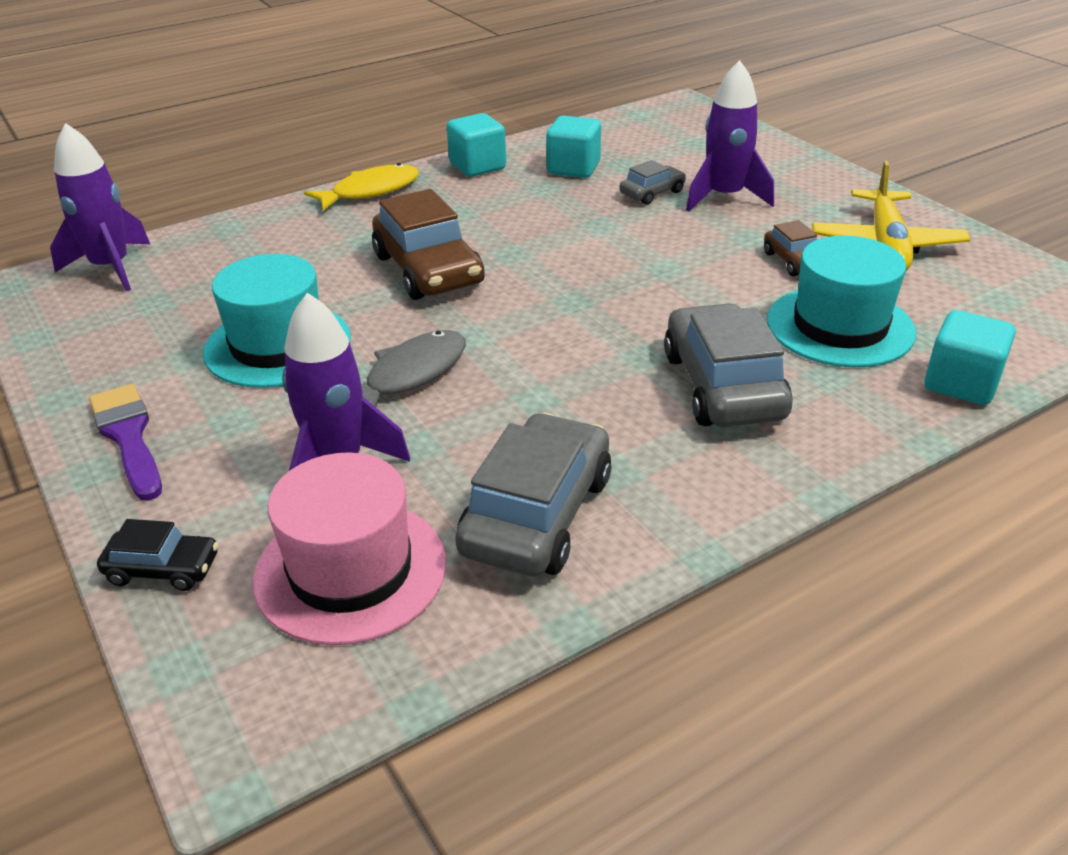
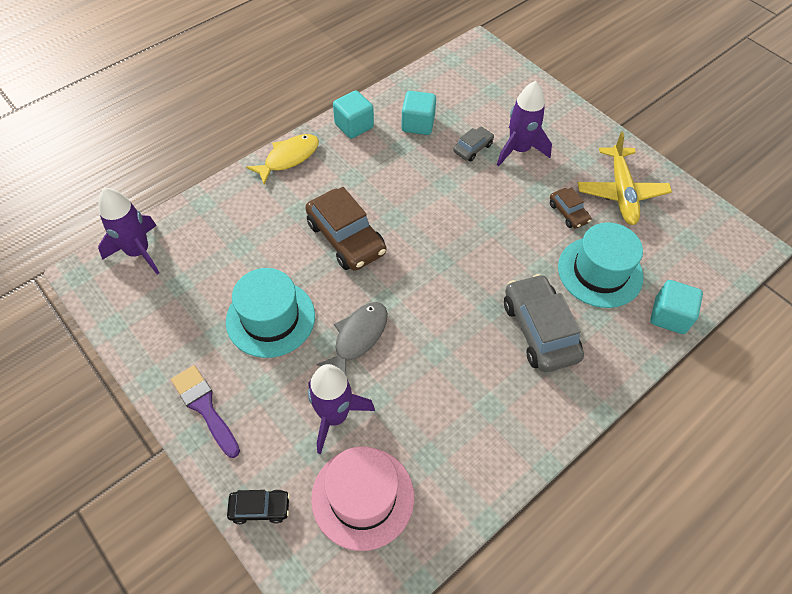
camera: 10 degrees left, 20 degrees up
(537, 514) = (453, 444): grey car -> none

